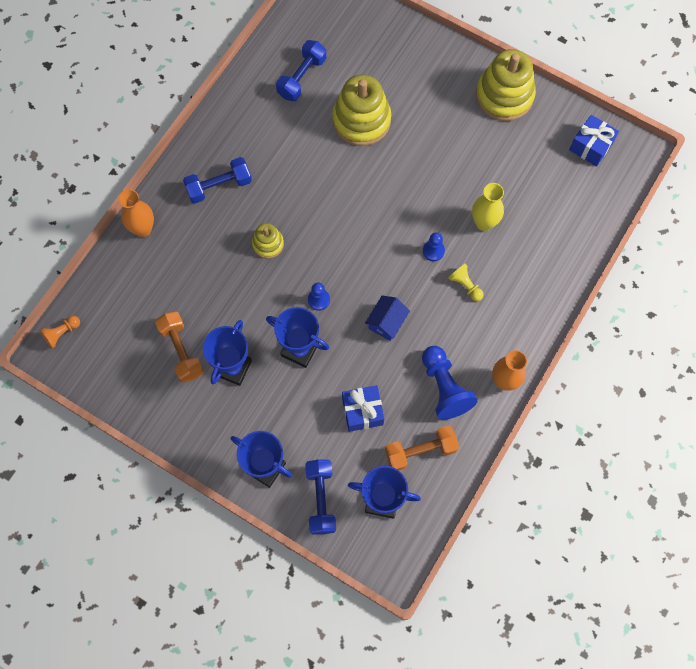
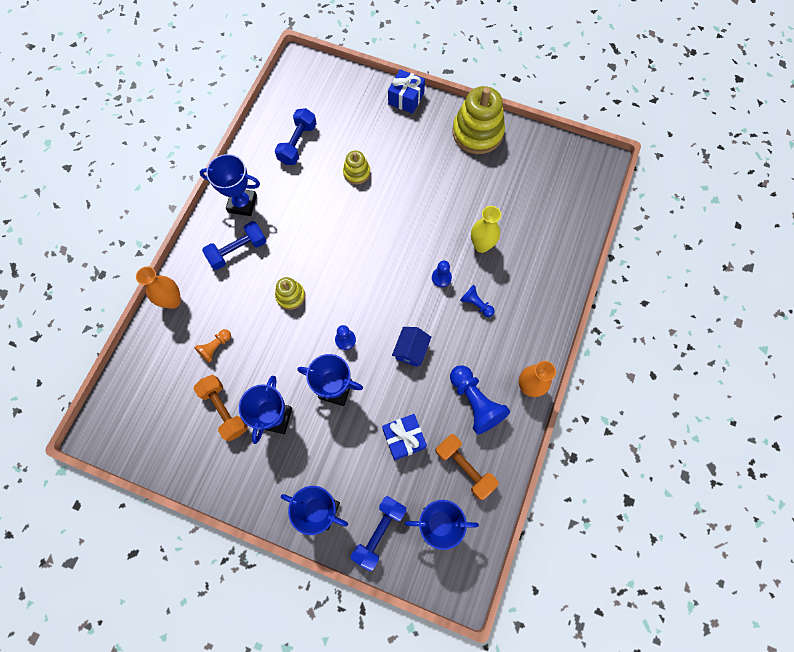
camera: 10 degrees left, 0 degrees up
(61, 333) = (107, 413): orange pawn -> orange pawn (215, 347)
(231, 135) = (242, 204): none -> blue trophy
(321, 499) = (379, 532): blue dumbbell -> blue dumbbell turned 45 degrees clockwise
(361, 120) = (356, 172): yellow stacking toy -> yellow stacking toy, size x0.52
(420, 451) = (464, 467): orange dumbbell -> orange dumbbell turned 75 degrees clockwise
(465, 285) = (476, 304): yellow pawn -> blue pawn
(591, 146) = (560, 164): blue gift -> blue gift (406, 98)

